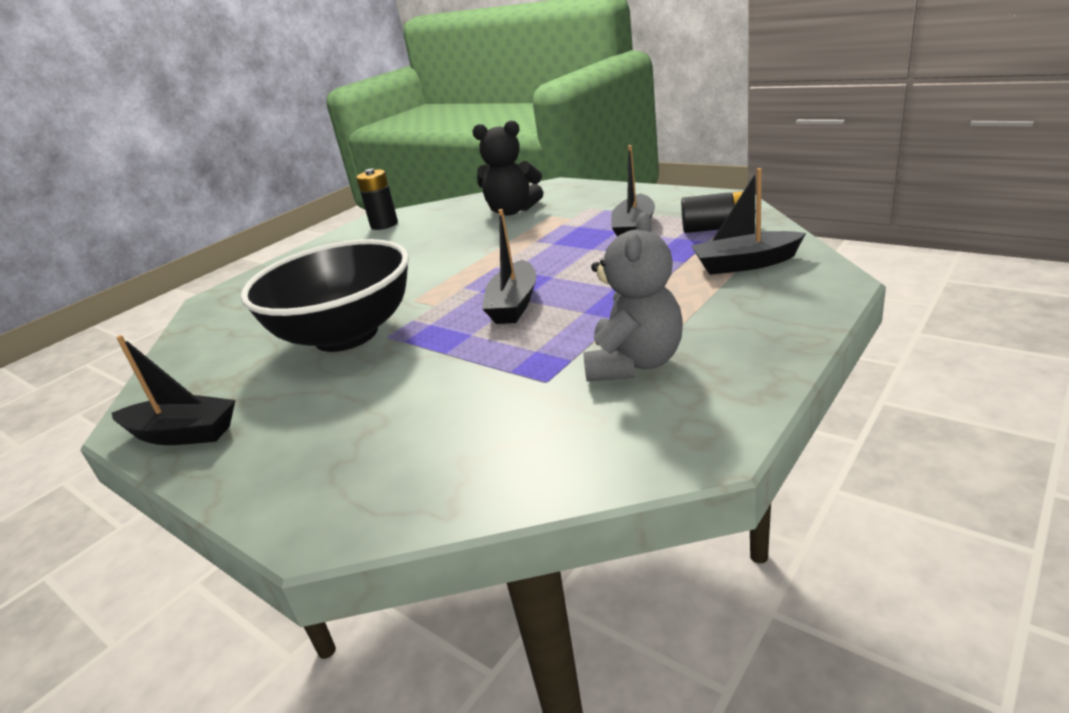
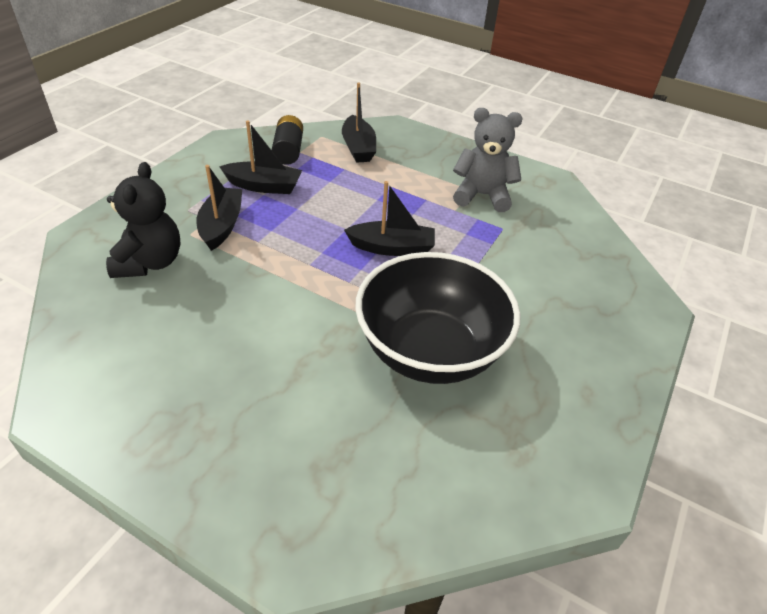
camera: 105 degrees left, 15 degrees up
(182, 434) = (596, 429): black boat -> black boat (222, 225)
(384, 225) = (98, 390): black battery -> none

